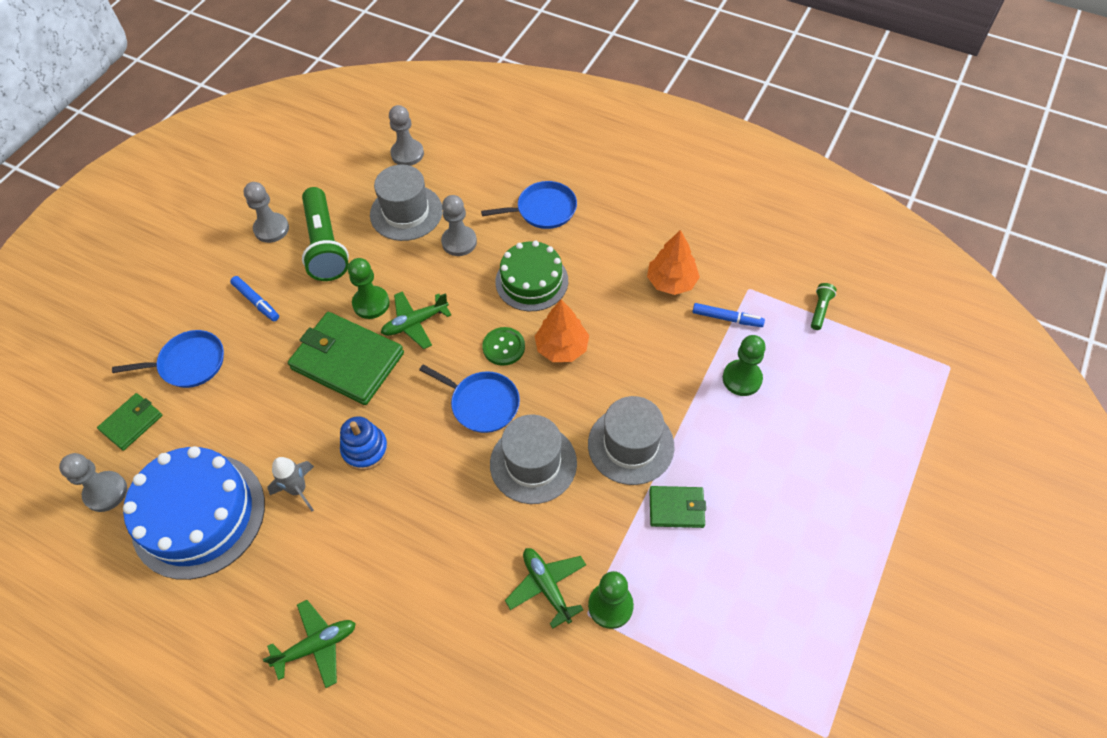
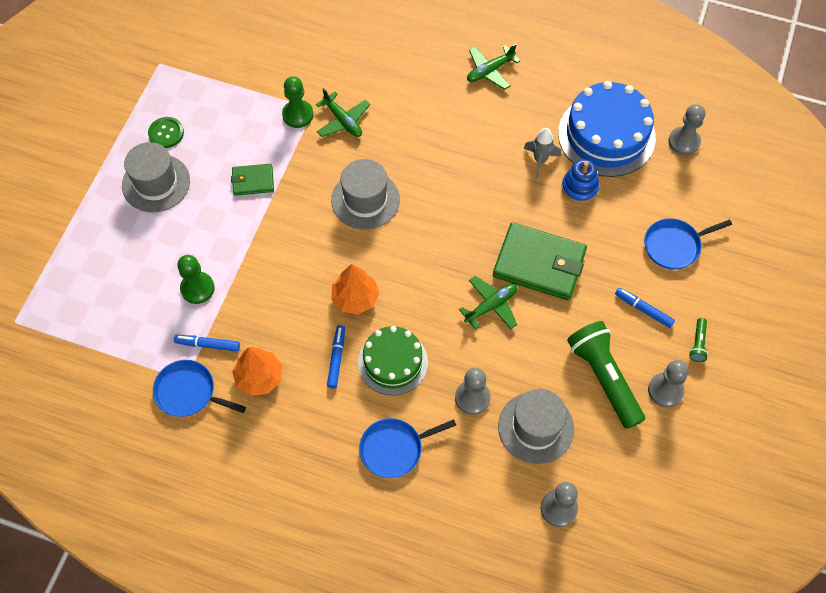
camera: 170 degrees right, 5 degrees up
(132, 423) = (694, 192): green wallet -> none
(365, 449) = (499, 194): blue stacking toy -> blue stacking toy (579, 188)
(371, 303) = (537, 320): green pawn -> none
(482, 403) = (415, 241): blue pan -> blue pan (188, 392)
(503, 347) = (406, 292): green button -> green button (166, 133)
(589, 291) = (336, 358): none -> blue marker
(630, 445) = (290, 222): grey hat -> grey hat (156, 183)
(820, 310) = (120, 364): green flashlight -> green flashlight (698, 344)

